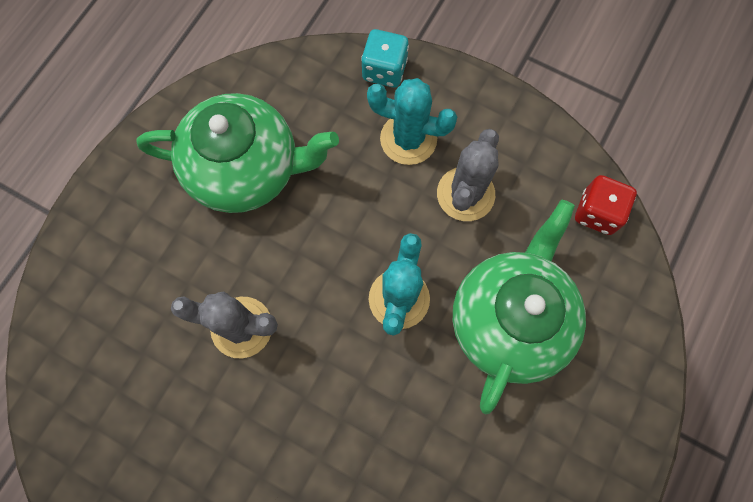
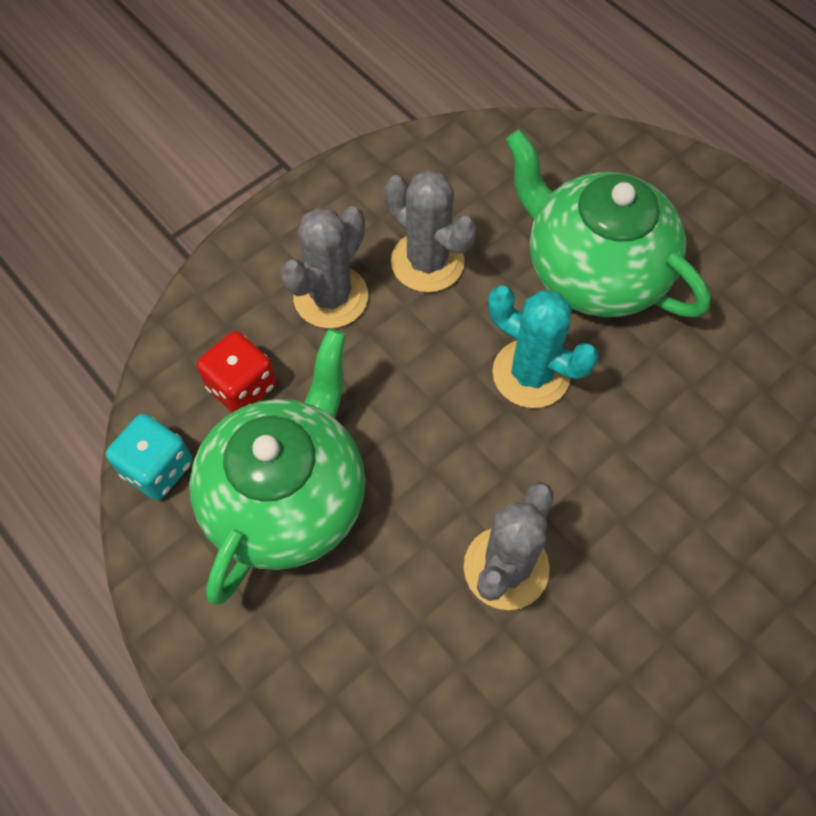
camera: 70 degrees left, 10 degrees down
(384, 70) = (225, 292): turquoise dice -> turquoise dice (157, 468)
(408, 139) = (331, 297): turquoise cactus -> grey cactus
(597, 212) = (500, 148): red dice -> red dice (241, 387)

